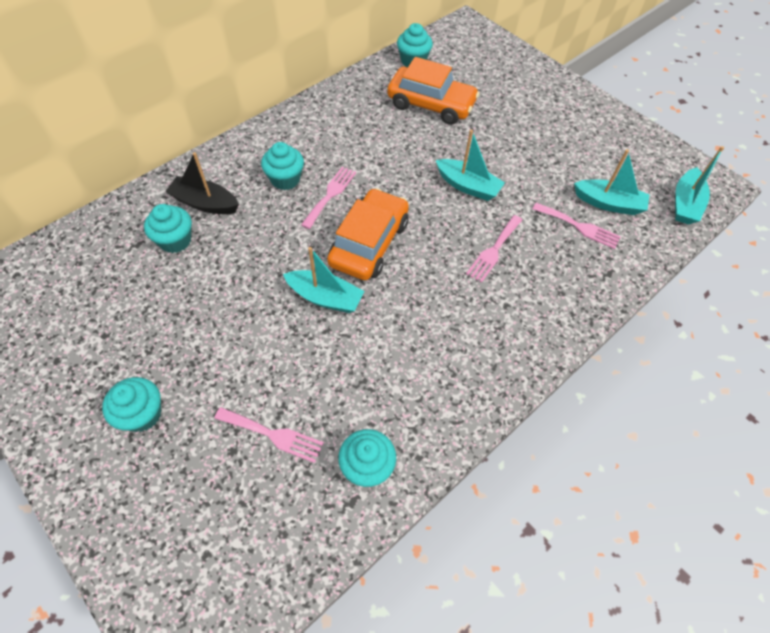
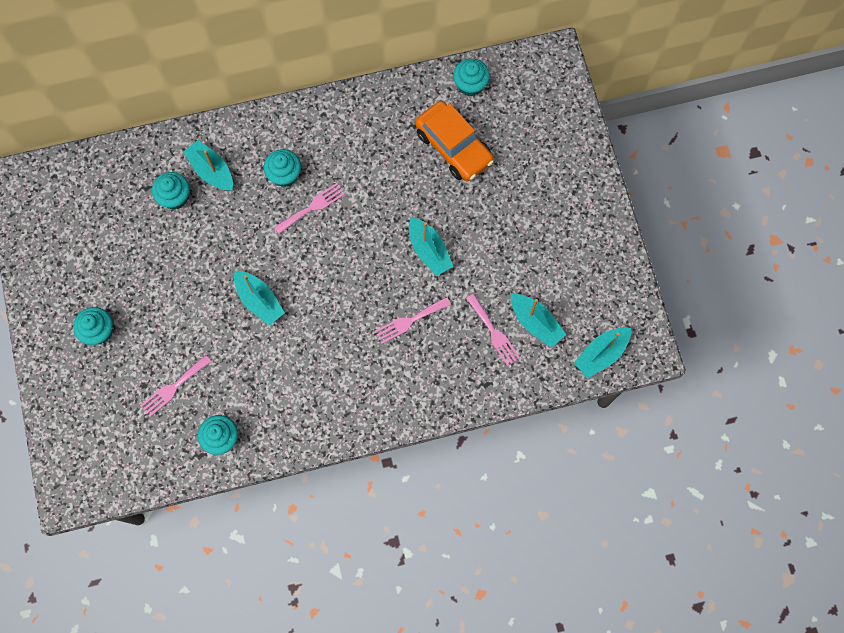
camera: 30 degrees right, 15 degrees up
(205, 203) = (211, 171): black boat -> turquoise boat
(273, 435) = (173, 387): pink fork -> pink fork turned 90 degrees clockwise
(369, 243) = (317, 268): orange car -> none

